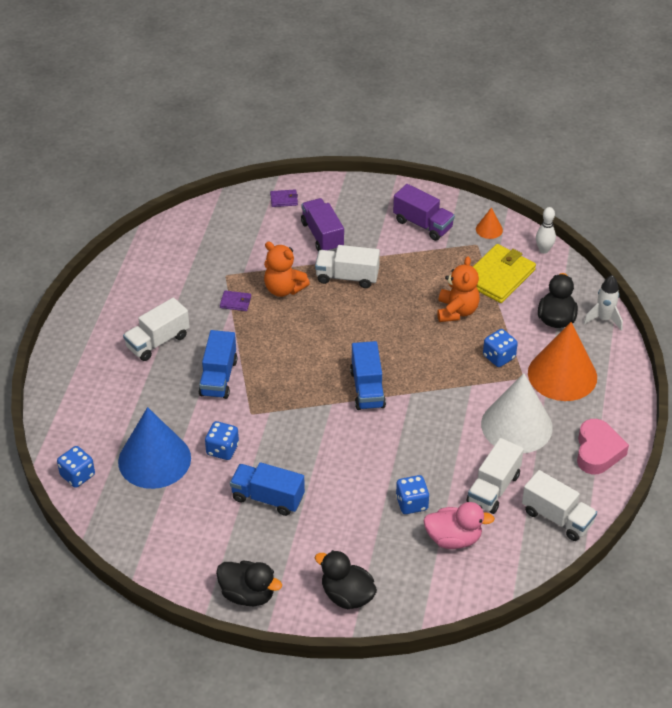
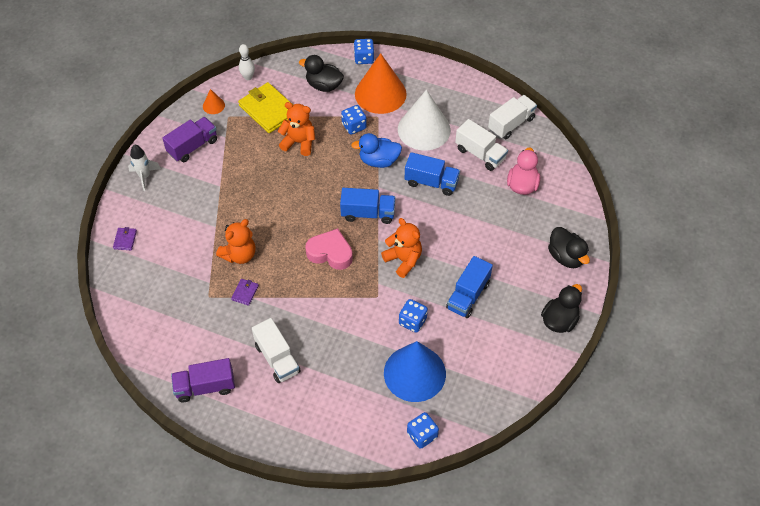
camera: 80 degrees left, 10 degrees up
(218, 377) = (332, 315): blue truck -> blue truck (431, 182)
(307, 430) = (403, 260): none -> orange teddy bear
(322, 235) = (182, 218): purple truck -> purple truck (205, 387)
(347, 277) = (239, 208): white truck -> none
(347, 595) = (566, 257): black duck -> black duck turned 75 degrees counterclockwise
(411, 503) = (486, 204): blue dice -> blue dice (364, 58)
(451, 388) = (379, 161): none -> blue duck
(597, 451) = (456, 90): pink heart -> pink heart (330, 253)
(604, 319) = (331, 59): white rocket -> white rocket (145, 176)

